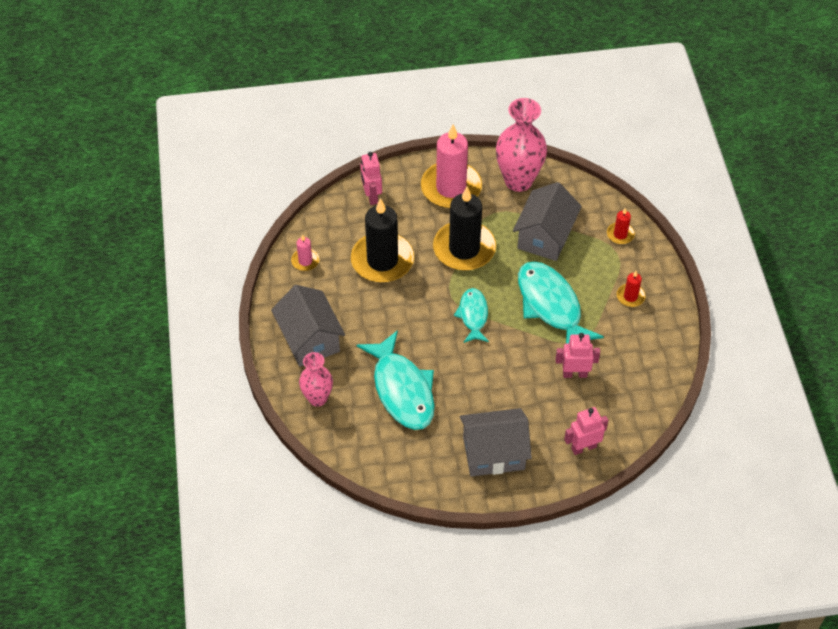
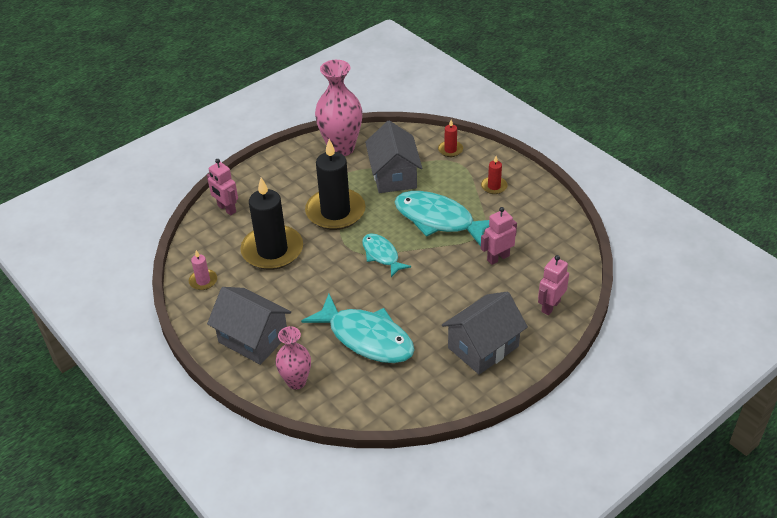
camera: 30 degrees left, 10 degrees down
(451, 188) = (290, 175): pink candle -> none

